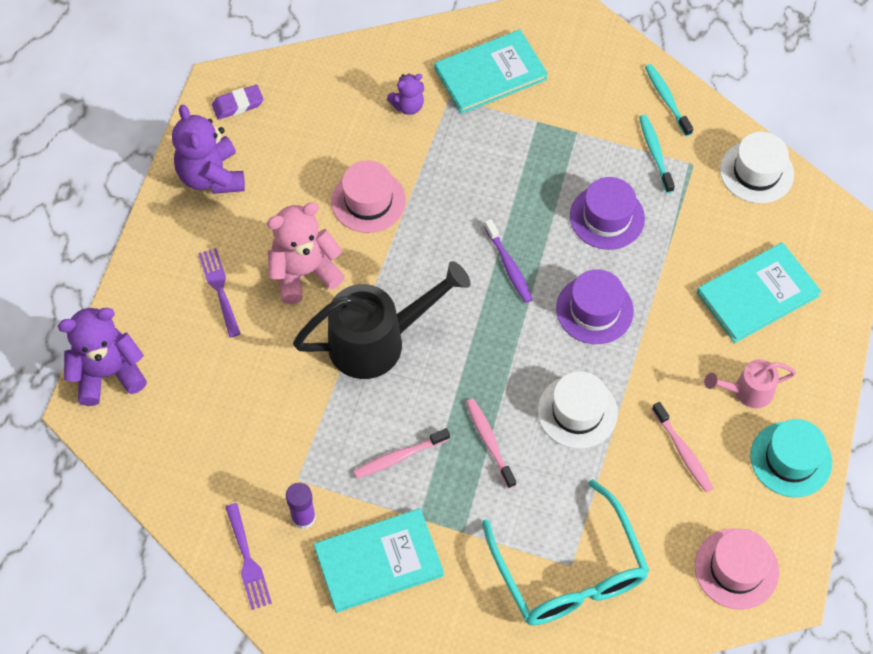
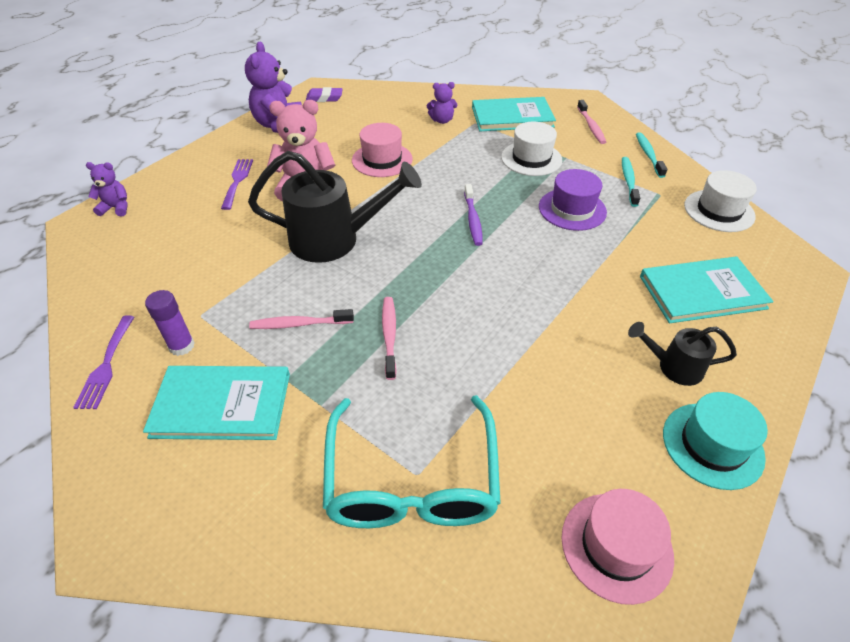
camera: 20 degrees right, 15 degrees down
(108, 373) = (116, 208): purple teddy bear -> purple teddy bear, size x0.55
(577, 411) = (487, 335): white hat -> white hat (531, 158)
(594, 310) = (536, 265): purple hat -> none
(682, 451) = (586, 401): pink toothbrush -> pink toothbrush (591, 126)
(747, 391) = (674, 367): pink watering can -> black watering can

